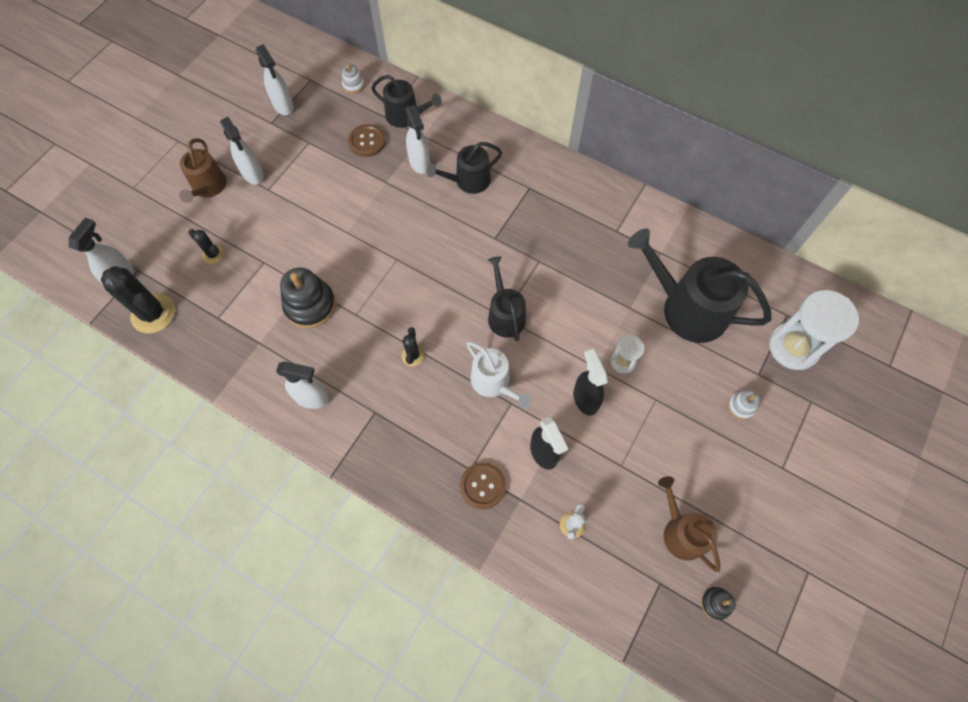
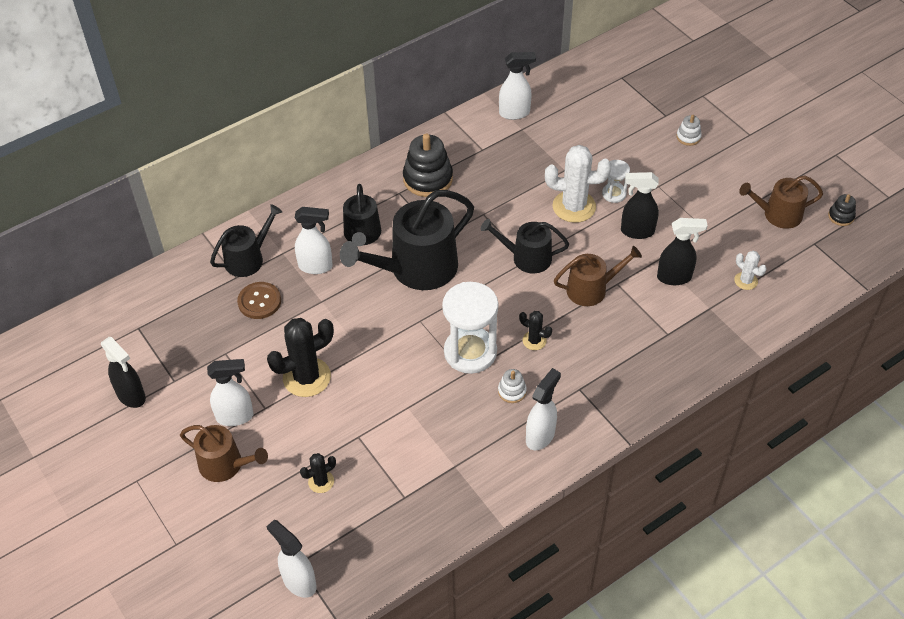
camera: 65 degrees left, 15 degrees down
(153, 314) = (366, 559): black cactus -> black cactus (307, 377)
(248, 104) = (131, 396): none -> black spray bottle
(283, 106) = (158, 362): white spray bottle -> white spray bottle (515, 113)
(310, 305) = (434, 409): black stacking toy -> black stacking toy (428, 179)
(353, 85) = (174, 291): white stacking toy -> white stacking toy (512, 391)
(482, 486) = (687, 330): brown button -> none
(494, 383) = (591, 289): white watering can -> brown watering can
(587, 332) = (574, 206): none -> white cactus
(687, 308) = (584, 134): black watering can -> black watering can (416, 269)
(793, 347) = (651, 85): white hourglass -> white hourglass (470, 352)

